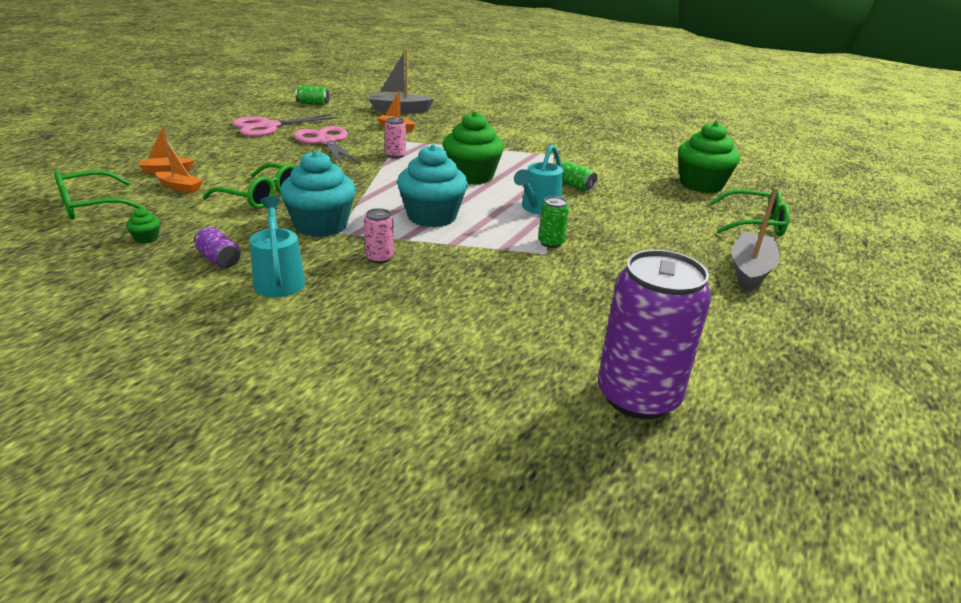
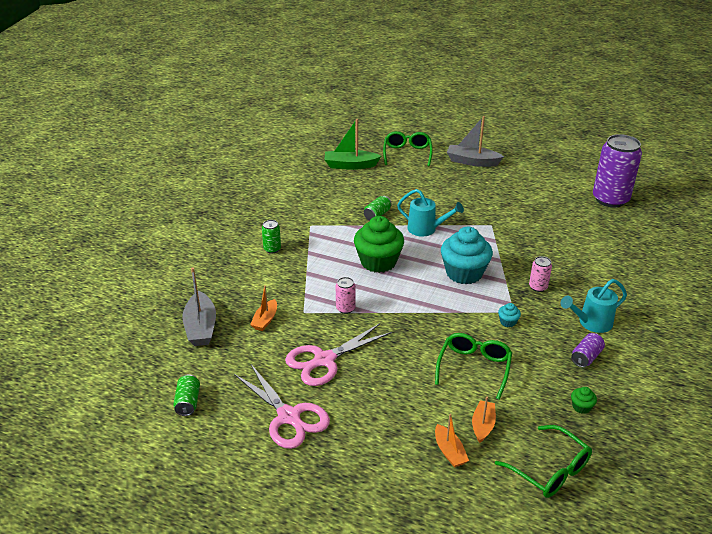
camera: 95 degrees left, 5 degrees up
(321, 225) = (508, 322): turquoise cupcake -> turquoise cupcake, size x0.40
(550, 243) = (476, 223): green can -> green can (272, 249)
(701, 185) = (350, 165): green cupcake -> green boat

